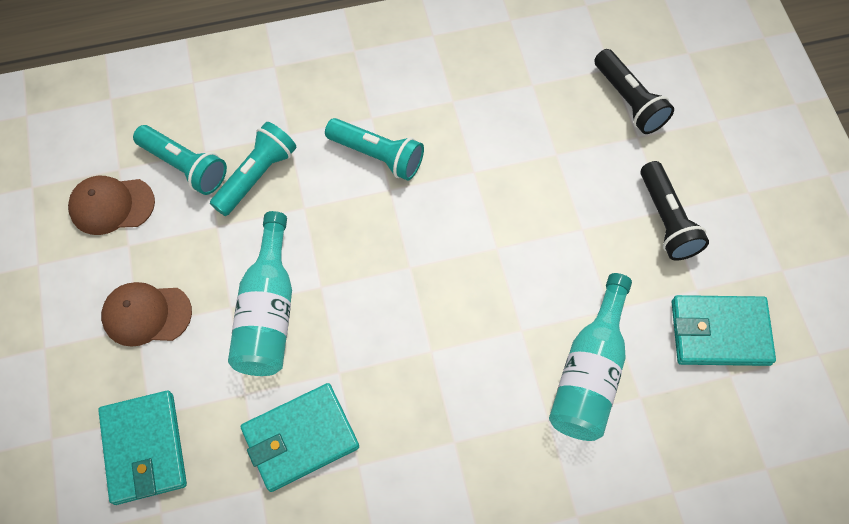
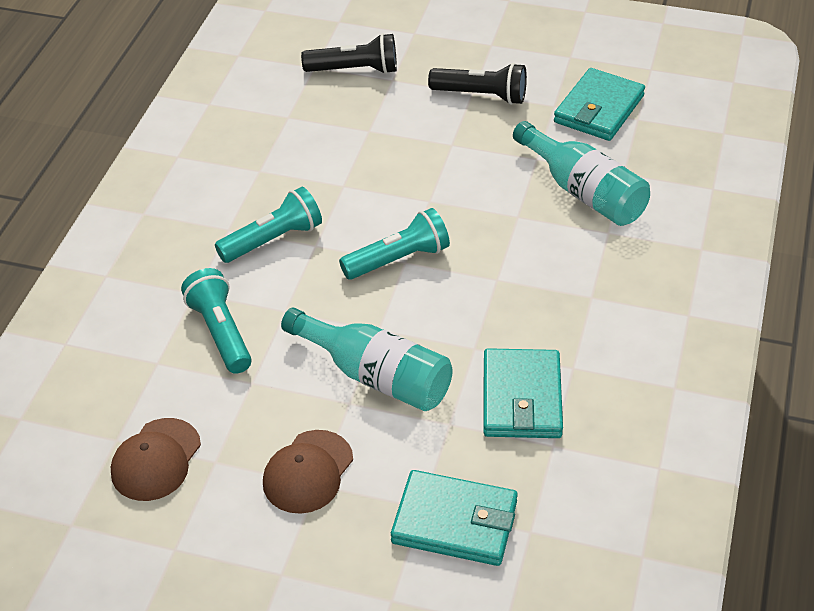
camera: 60 degrees left, 20 degrees down
(185, 166) = (161, 384): turquoise flashlight -> turquoise flashlight (398, 259)

